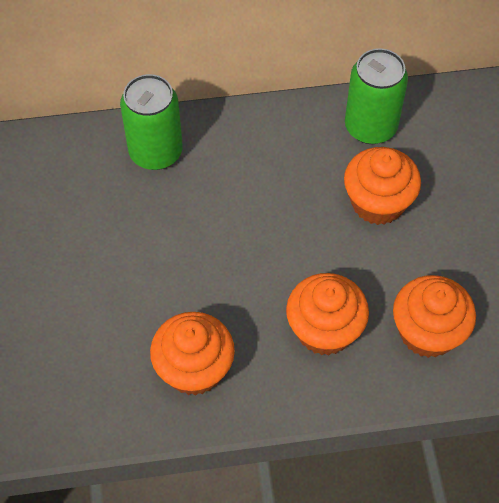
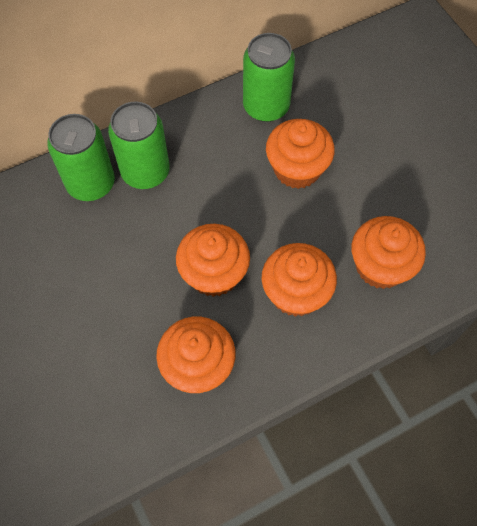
camera: 20 degrees left, 5 degrees up
(216, 157) = (145, 172): none -> green can
(246, 283) = (214, 274): none -> orange cupcake

